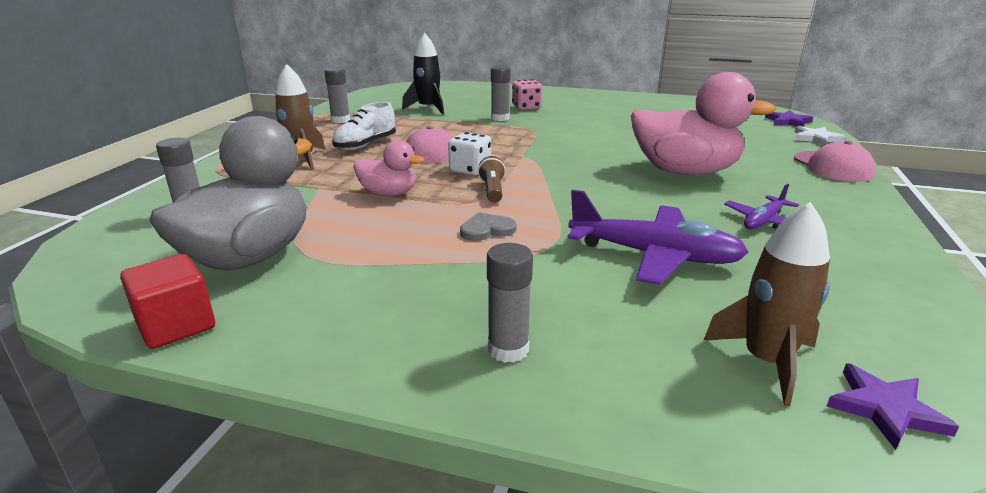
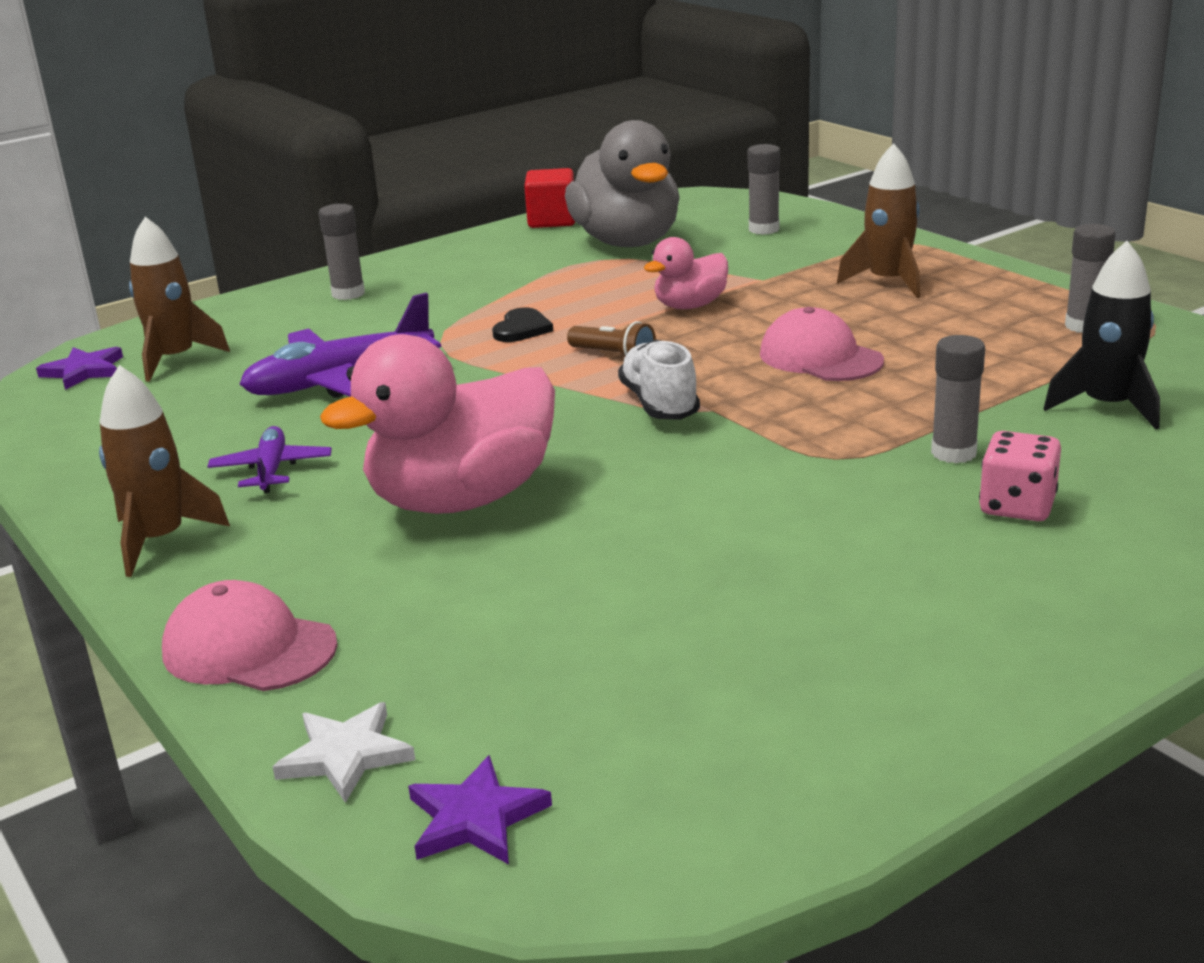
camera: 130 degrees right, 0 degrees up
(365, 145) = (907, 322): white shoe -> white shoe (659, 404)
(470, 170) = (702, 361): white dice -> none
(487, 229) = (522, 329): grey heart -> black heart
(857, 216) = (159, 540): none -> brown rocket

